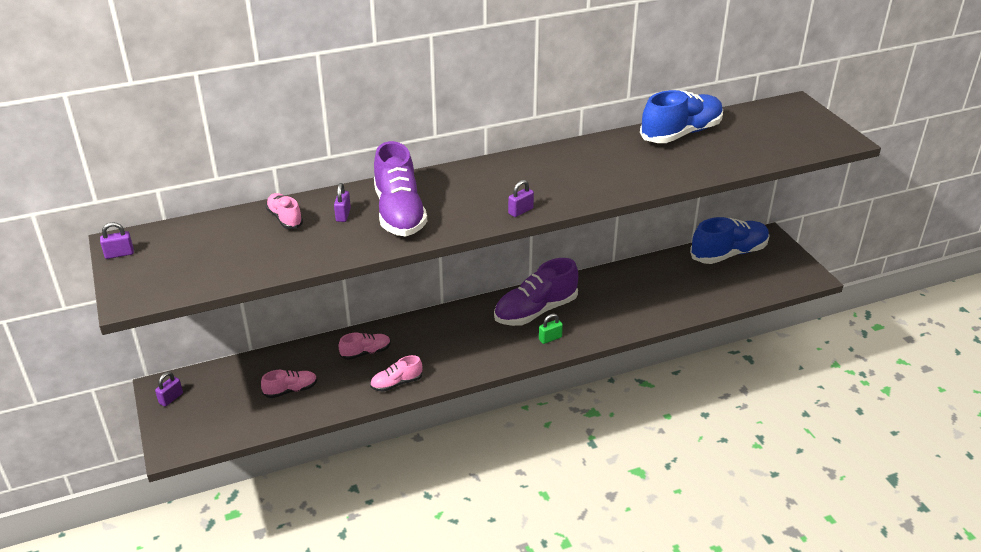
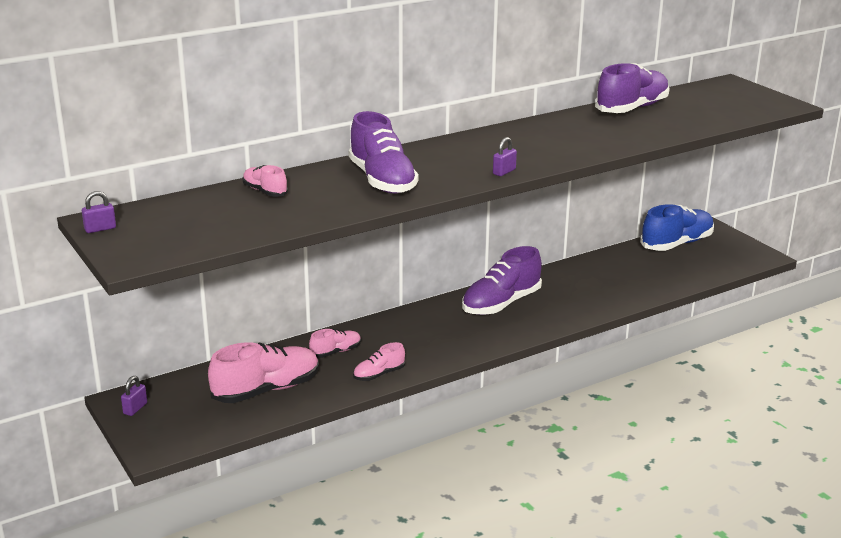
camera: 10 degrees left, 10 degrees down
(291, 390) = (266, 390): pink shoe -> pink shoe, size x1.94
(343, 215) = (325, 185): purple padlock -> none
(550, 338) = (525, 325): green padlock -> none
(681, 133) = (632, 108): blue shoe -> purple shoe

